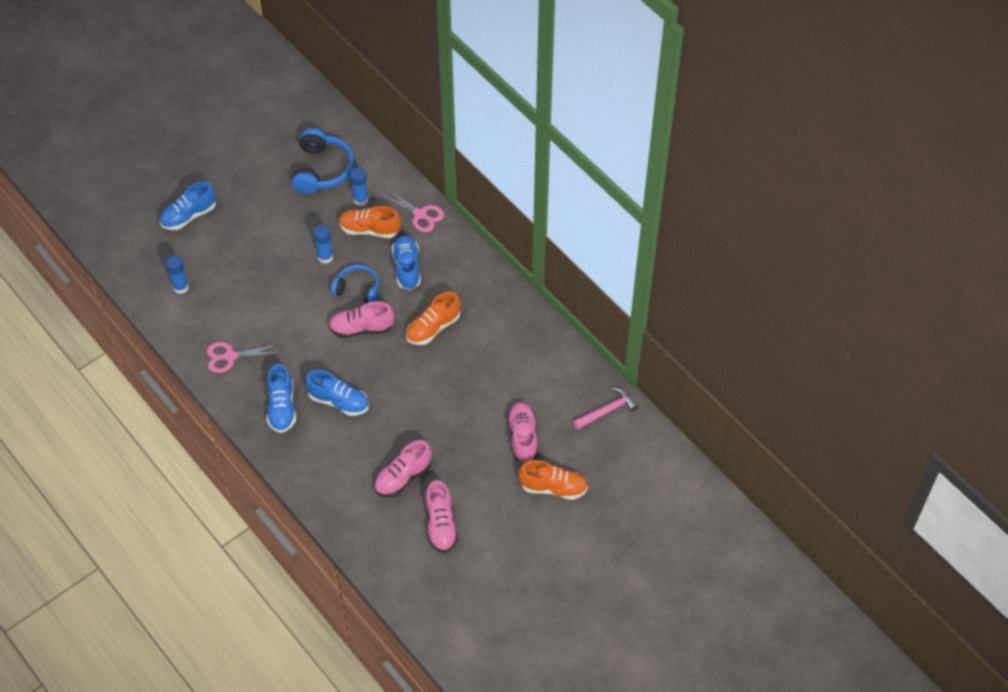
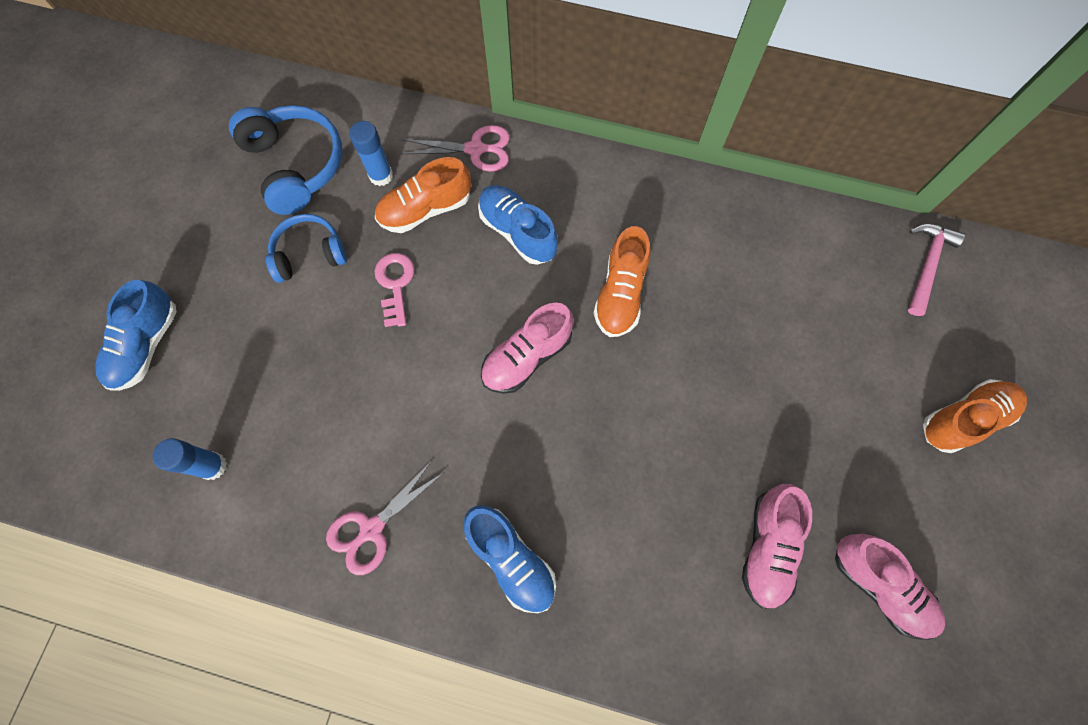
camera: 35 degrees left, 15 degrees up
(325, 257) = (395, 284): blue glue stick -> pink key
(338, 401) = (584, 491): blue shoe -> none
(357, 289) = (476, 303): blue headphones -> blue headphones (309, 254)
(523, 437) = (864, 373): pink shoe -> none

